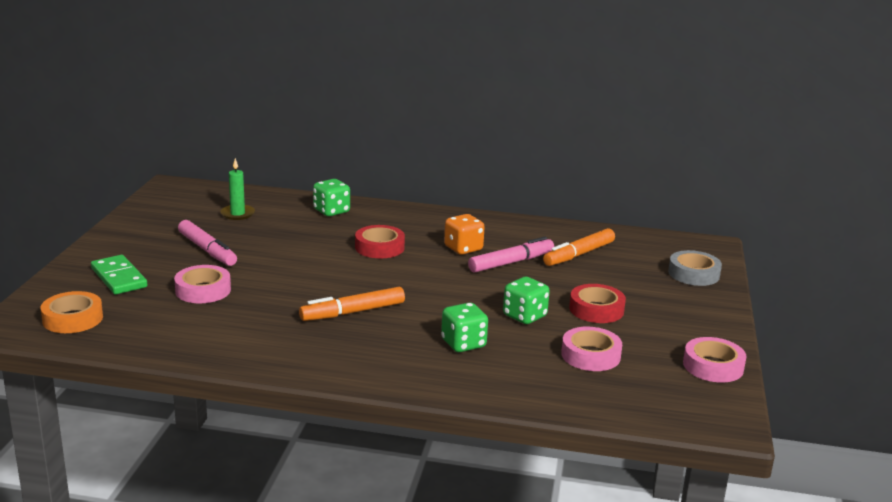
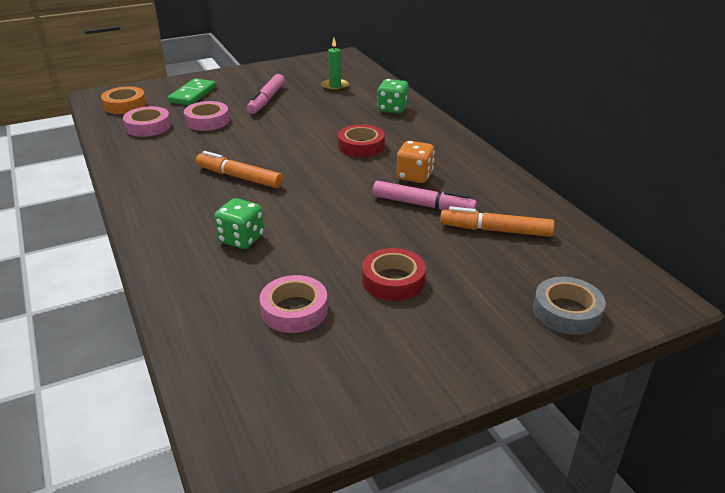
camera: 55 degrees right, 10 degrees up
(524, 316) = (328, 248): green dice -> none
(713, 366) = (362, 400): pink tape -> pink tape (148, 126)

